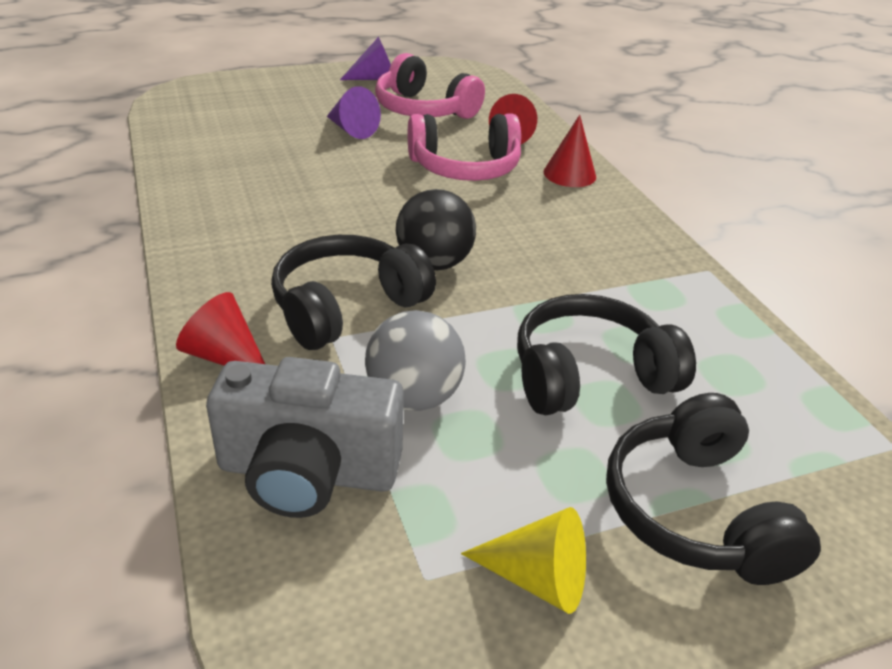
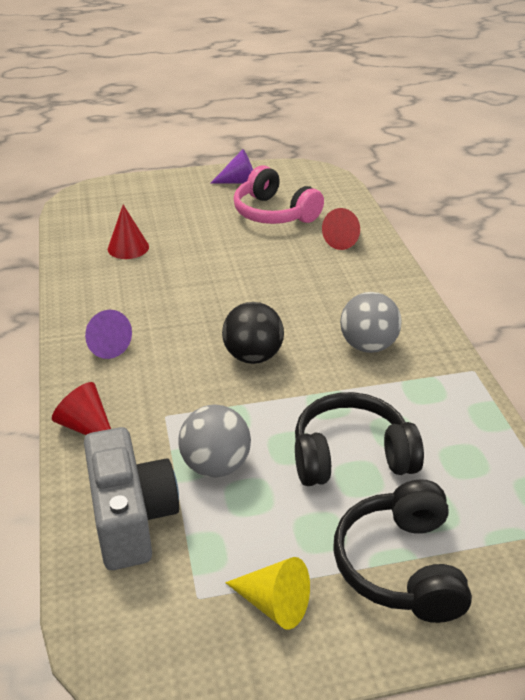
camera: 10 degrees right, 0 degrees up
(308, 472) = (131, 517): grey camera -> grey camera turned 120 degrees counterclockwise
(346, 307) = (180, 391): black headphones -> none
(351, 130) = (211, 232): purple cone -> purple cone (105, 345)
(465, 167) = (296, 270): pink headphones -> none
(569, 174) = (381, 278): red cone -> red cone (128, 248)
(574, 247) = (368, 346): none -> grey ball

